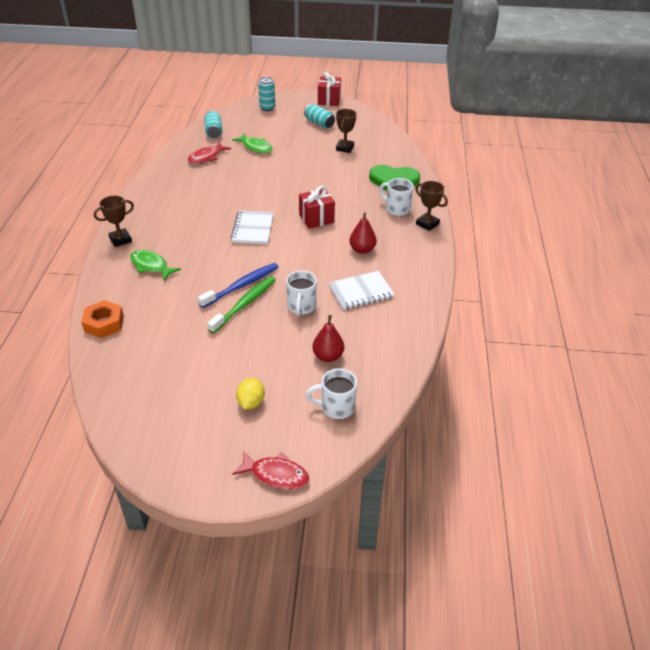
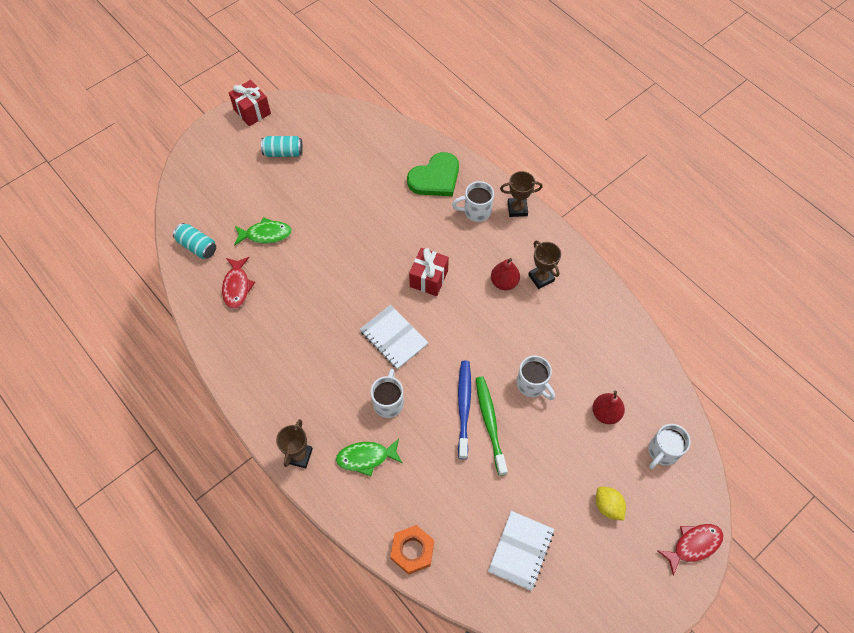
camera: 45 degrees left, 20 degrees up
(203, 253) = (388, 402): none -> white mug
(267, 108) = (206, 170): turquoise can -> none
(345, 148) = (347, 169): brown trophy -> brown trophy (541, 278)
(361, 292) = (554, 328): white notebook -> white notebook (521, 551)

